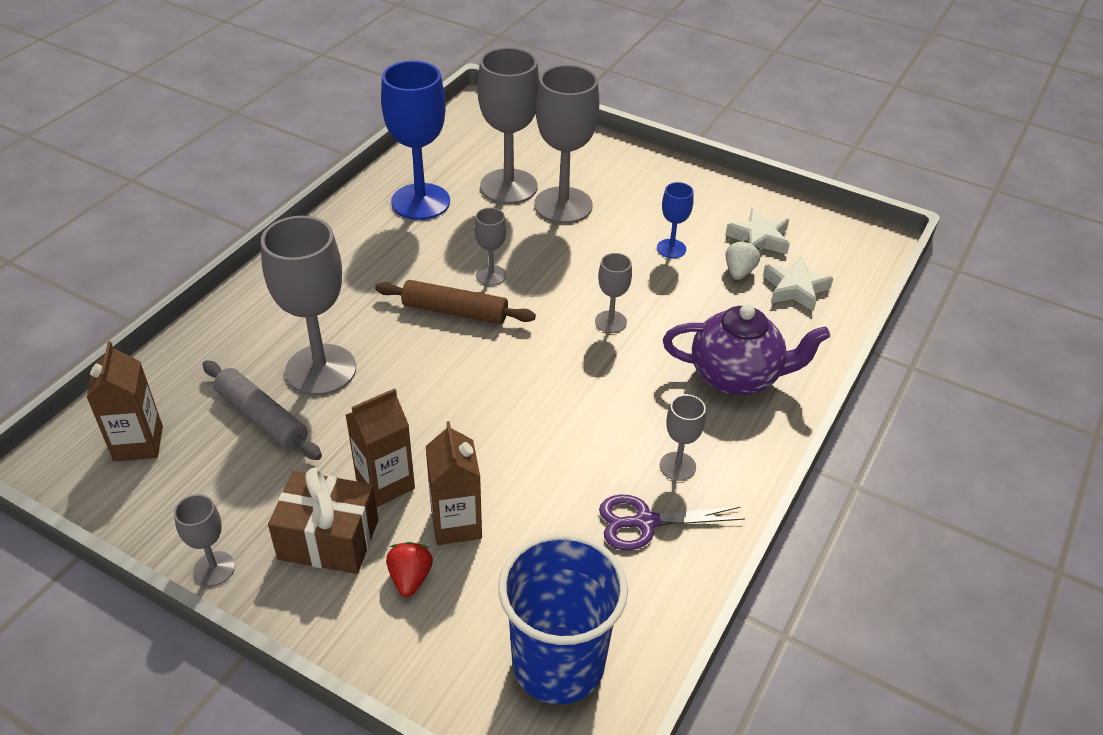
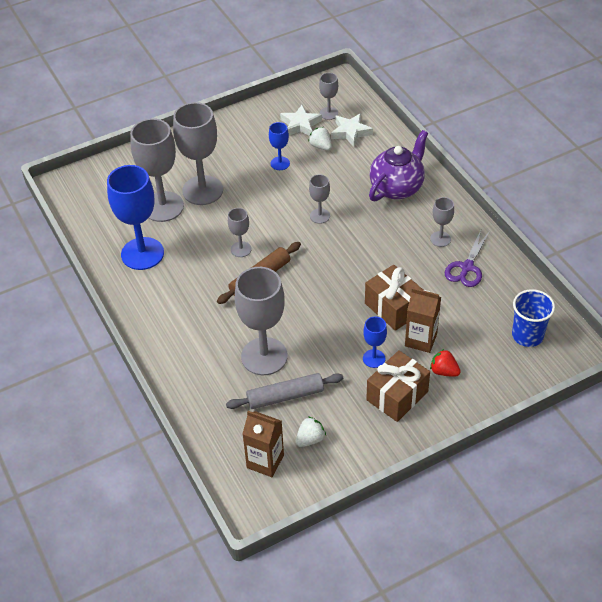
camera: 55 degrees left, 5 degrees up
(198, 474) = (310, 439): none -> white strawberry
(214, 568) = (386, 451): grey goblet -> grey goblet (329, 113)
(385, 483) = (374, 358): brown carton -> blue goblet
(498, 467) = (393, 307): none -> brown gift
(558, 664) = (527, 335): blue cup -> blue cup, size x0.66

